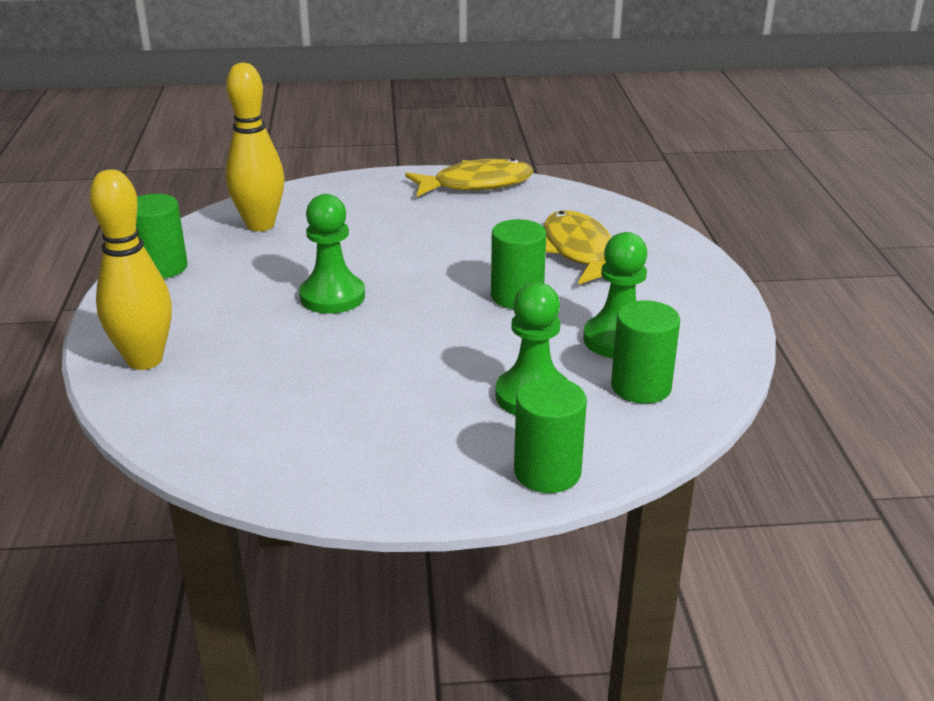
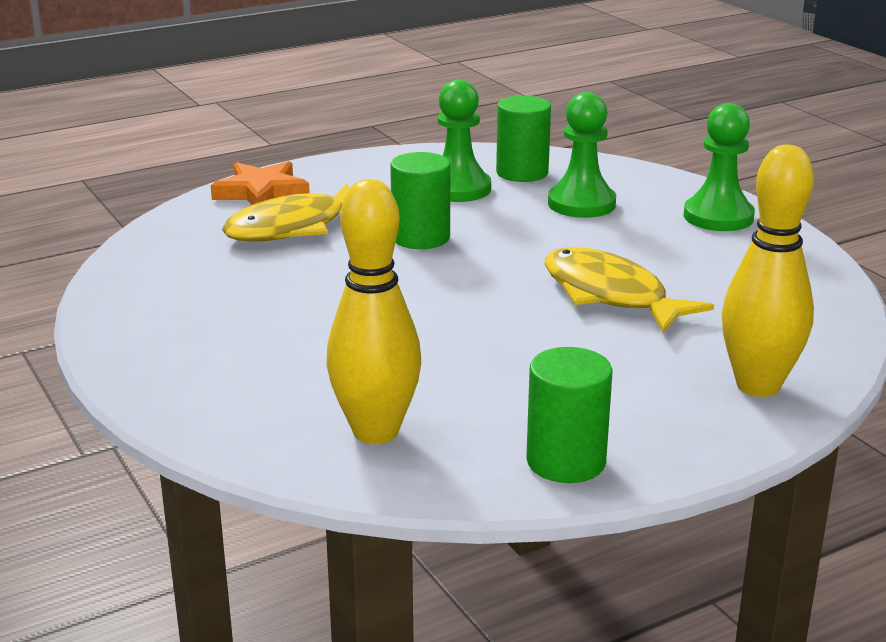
camera: 115 degrees left, 5 degrees down
(332, 296) = (516, 324): green pawn -> green pawn (718, 217)
(476, 184) = (133, 314): yellow fish -> yellow fish (610, 295)
(547, 472) = (668, 184): green cylinder -> none
(666, 251) = (261, 192): none -> orange star

